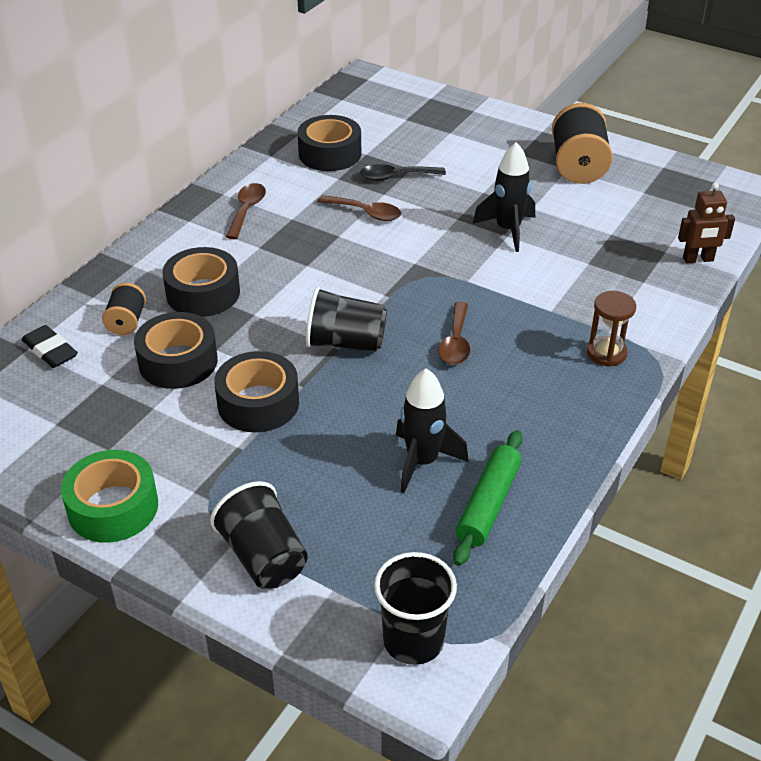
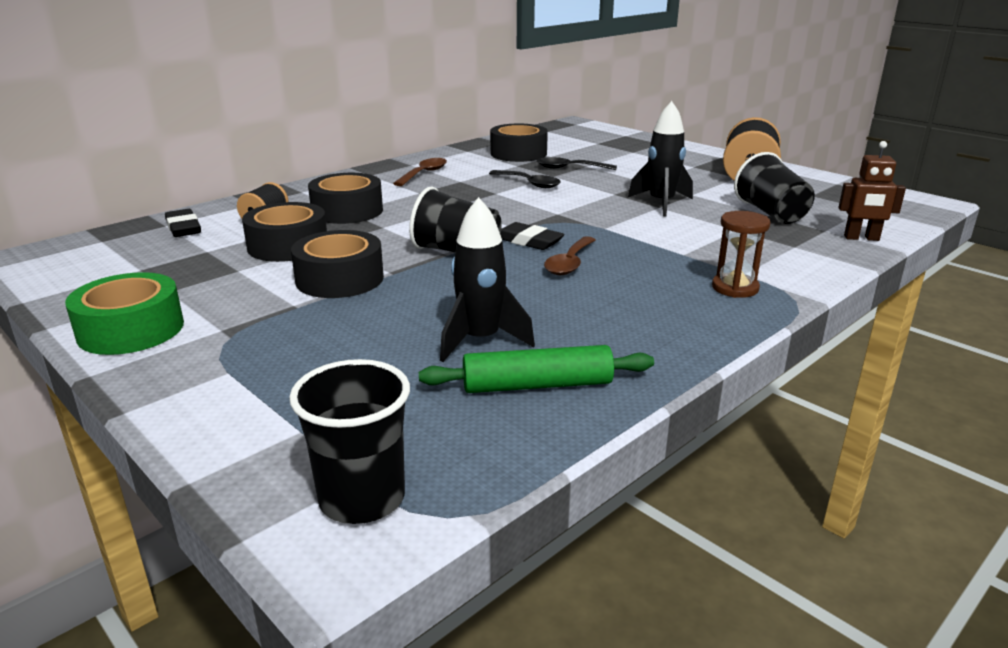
camera: 15 degrees right, 15 degrees down
(263, 557) = (246, 390): black cup -> black cup (771, 213)
(366, 213) = (529, 183): brown spoon -> black spoon
(405, 314) = (528, 241): none -> black eraser
(488, 504) = (537, 385): green rolling pin -> green rolling pin turned 45 degrees clockwise

